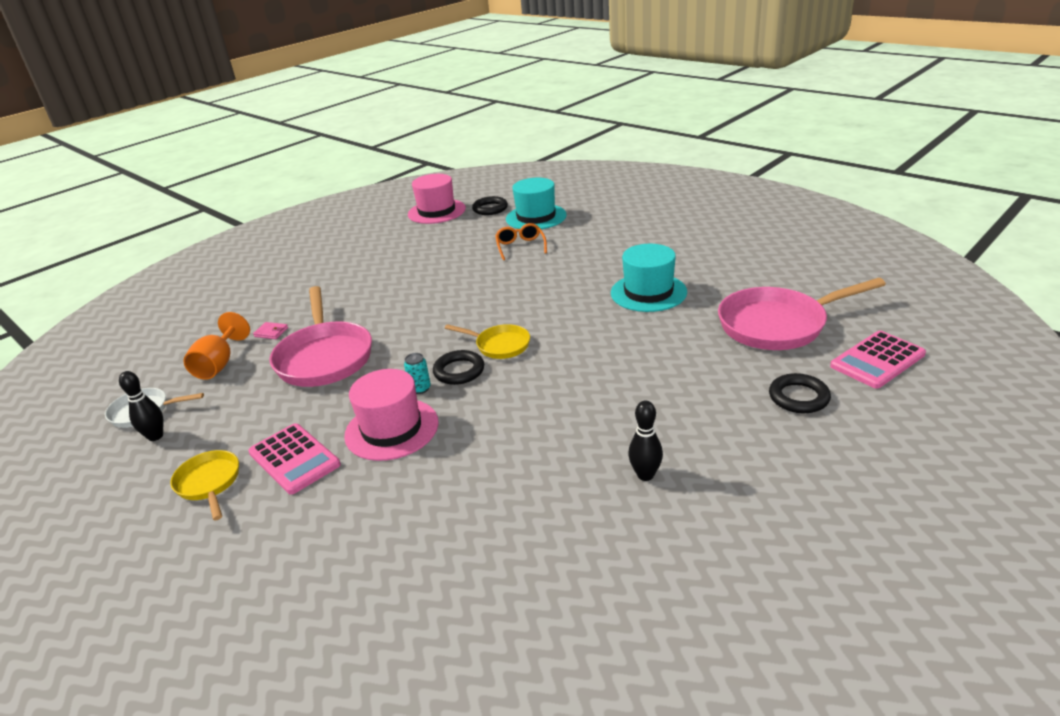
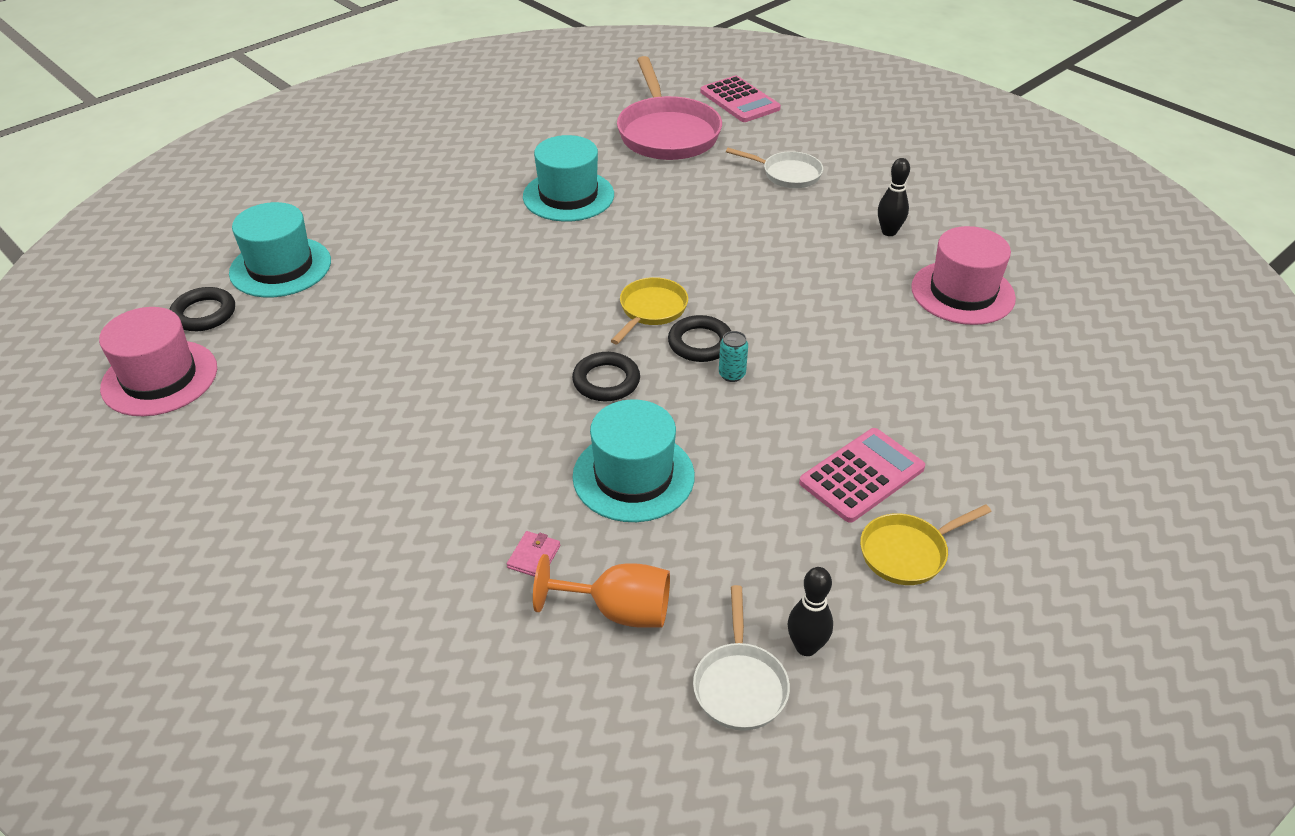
camera: 90 degrees left, 10 degrees up
(324, 357) = (633, 476): pink pan -> turquoise hat
(392, 429) = (810, 394): pink hat -> pink hat (962, 293)
(520, 246) = (378, 285): orange glasses -> none
(735, 400) = (787, 174): none -> white pan
(798, 397) = (787, 144): black ring -> black ring (606, 381)

